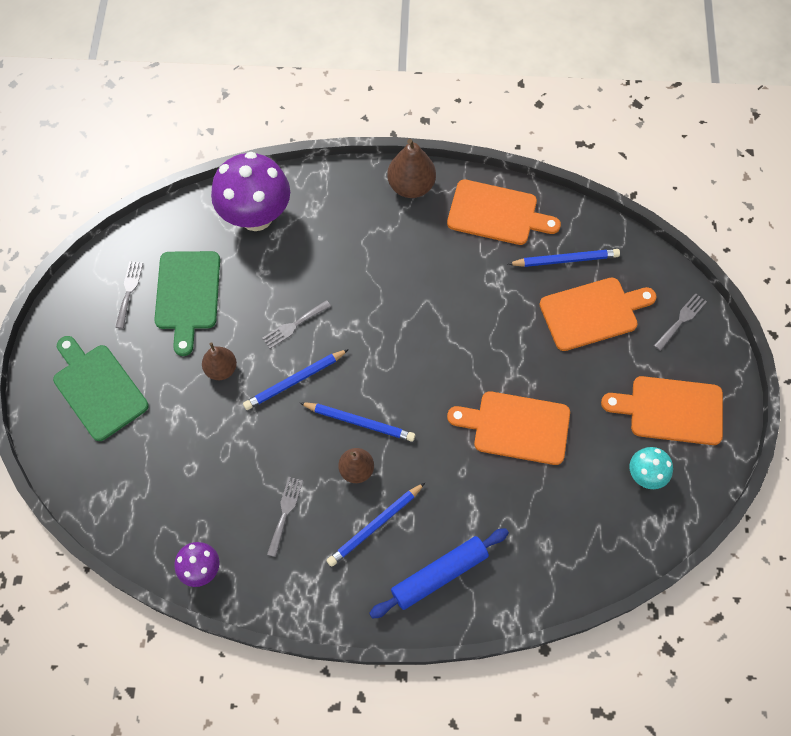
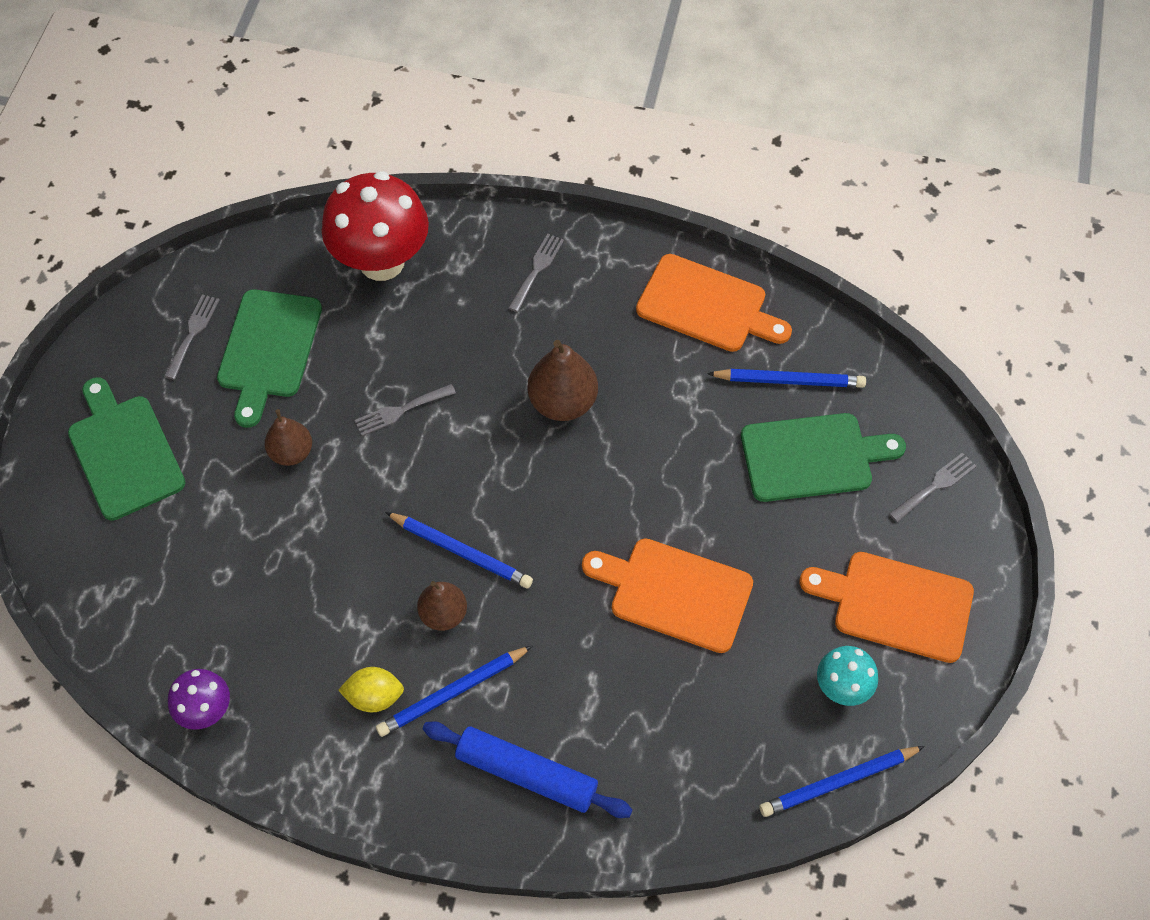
camera: 10 degrees right, 5 degrees down
(256, 216) = (381, 262): purple mushroom -> red mushroom
(285, 512) = (335, 654): grey fork -> grey fork (537, 269)
(294, 381) = (385, 483): blue pencil -> blue pencil (837, 782)
(320, 538) = (374, 696): none -> yellow lemon
(411, 186) = (598, 253): brown pear -> brown pear (562, 402)
(439, 575) = (526, 774): blue rolling pin -> blue rolling pin turned 45 degrees clockwise
(592, 313) = (812, 457): orange cutting board -> green cutting board

